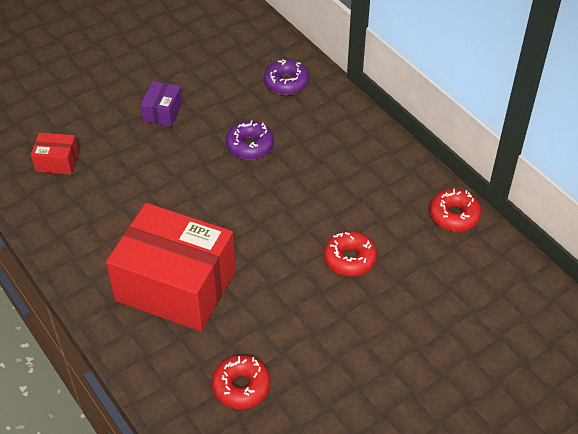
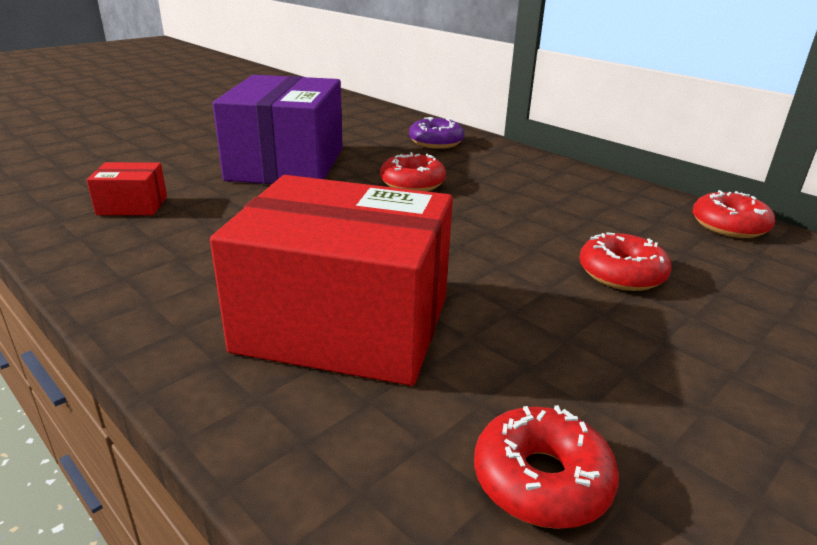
camera: 10 degrees left, 20 degrees down
(162, 112) = (286, 164): purple box -> purple box, size x2.35
(250, 146) = (412, 183): purple donut -> red donut

